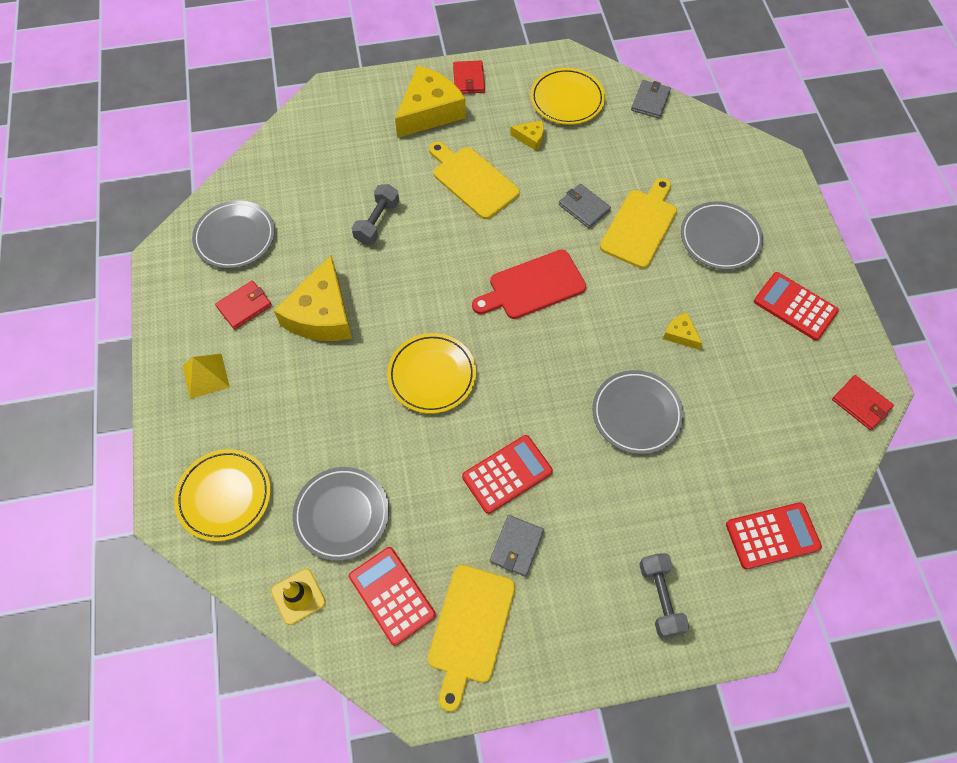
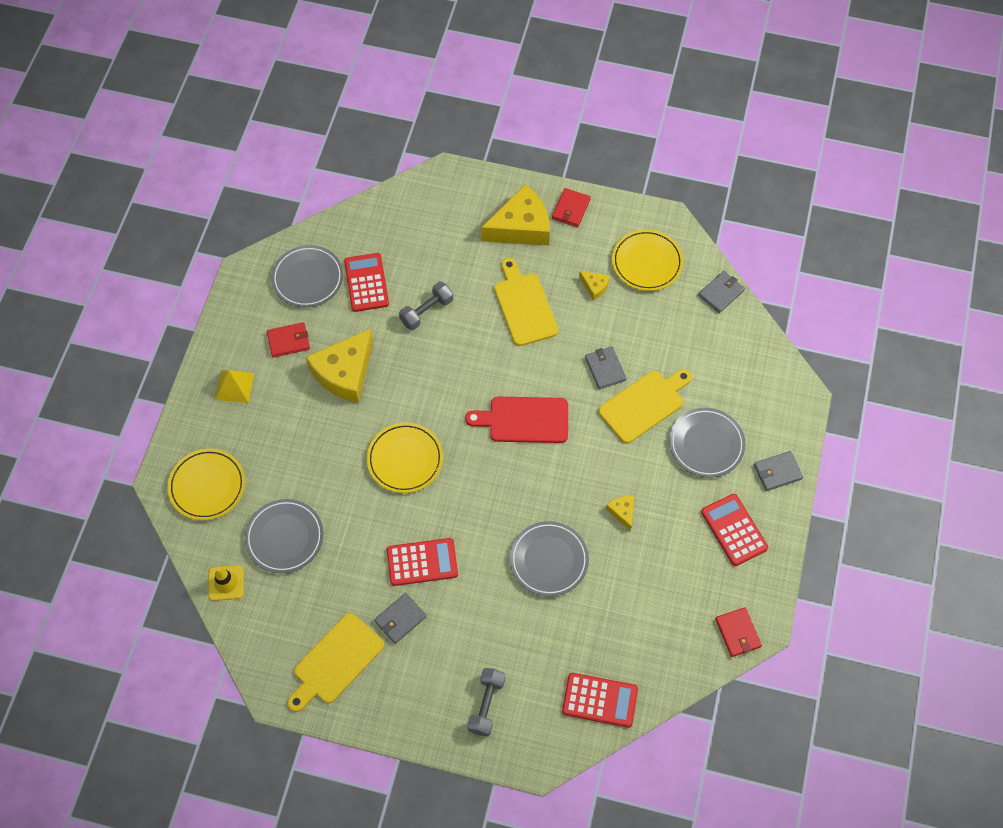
camera: 25 degrees right, 0 degrees up
(392, 595) = (292, 612): red calculator -> red calculator (366, 283)
(799, 237) = (777, 472): none -> grey wallet

